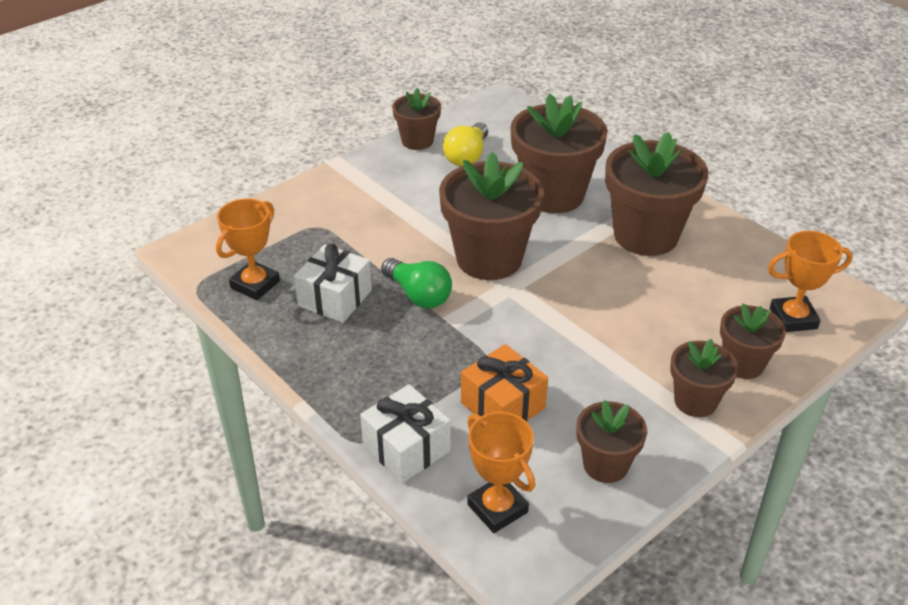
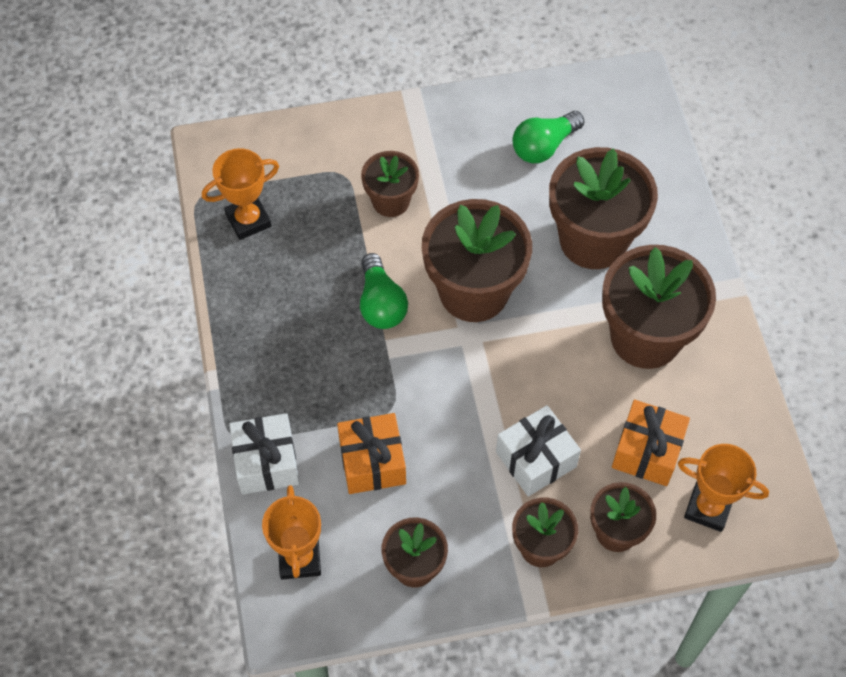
camera: 30 degrees right, 20 degrees up
(335, 298) = (306, 270): white gift -> white gift (536, 459)
(417, 141) = (508, 102): brown flower pot -> brown flower pot (391, 201)
(467, 156) = (544, 146): yellow light bulb -> green light bulb
(715, 303) = (647, 451): none -> orange gift

